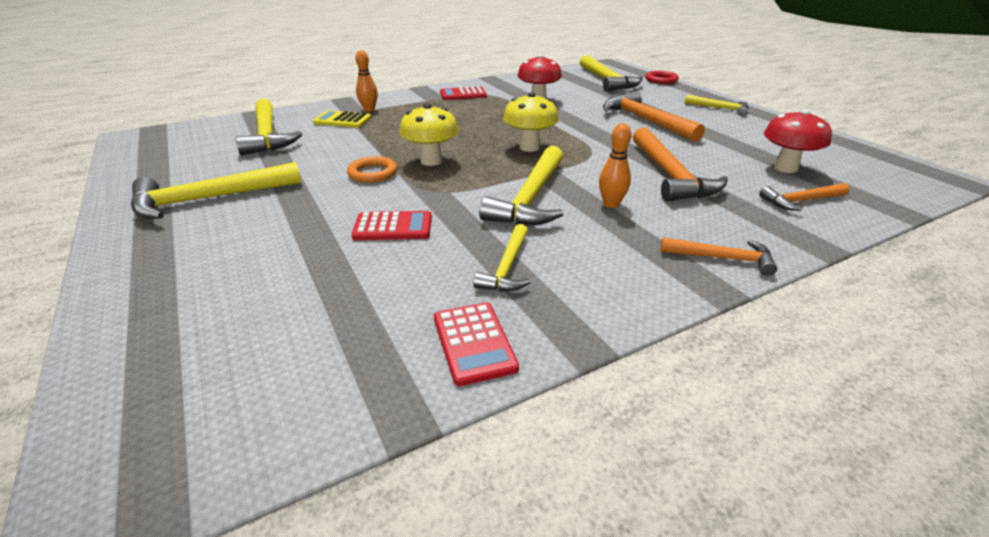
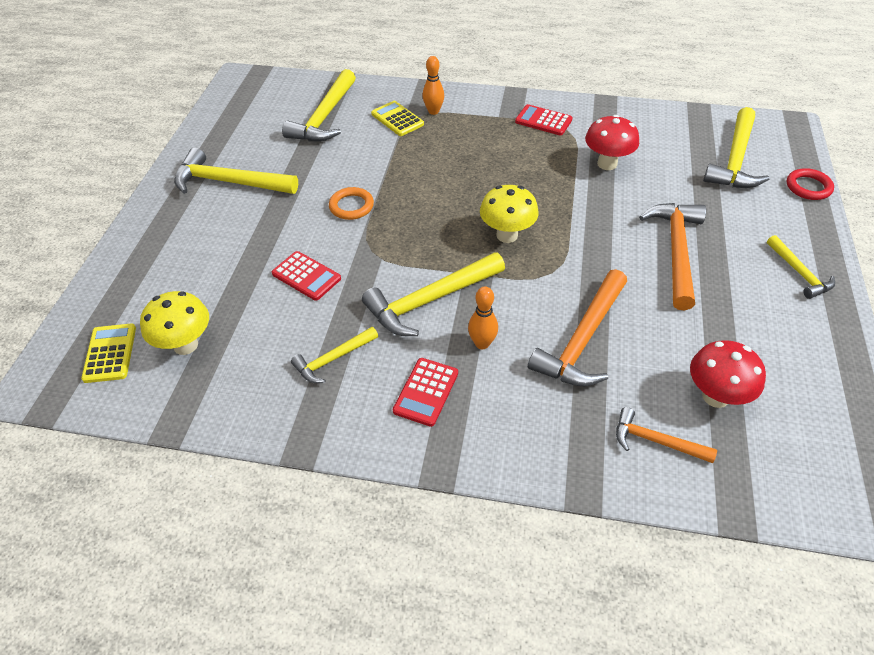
camera: 40 degrees right, 15 degrees up
(208, 396) = (110, 353): none -> yellow calculator
(431, 161) = (407, 213): yellow mushroom -> yellow mushroom (185, 345)
(473, 343) = (249, 405): red calculator -> red calculator (426, 392)
(722, 258) = (486, 449): orange hammer -> none

